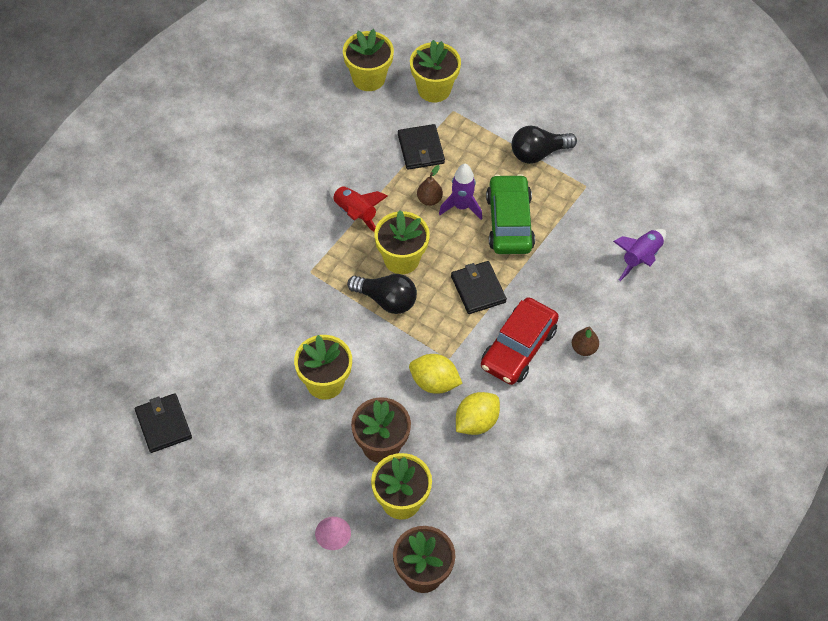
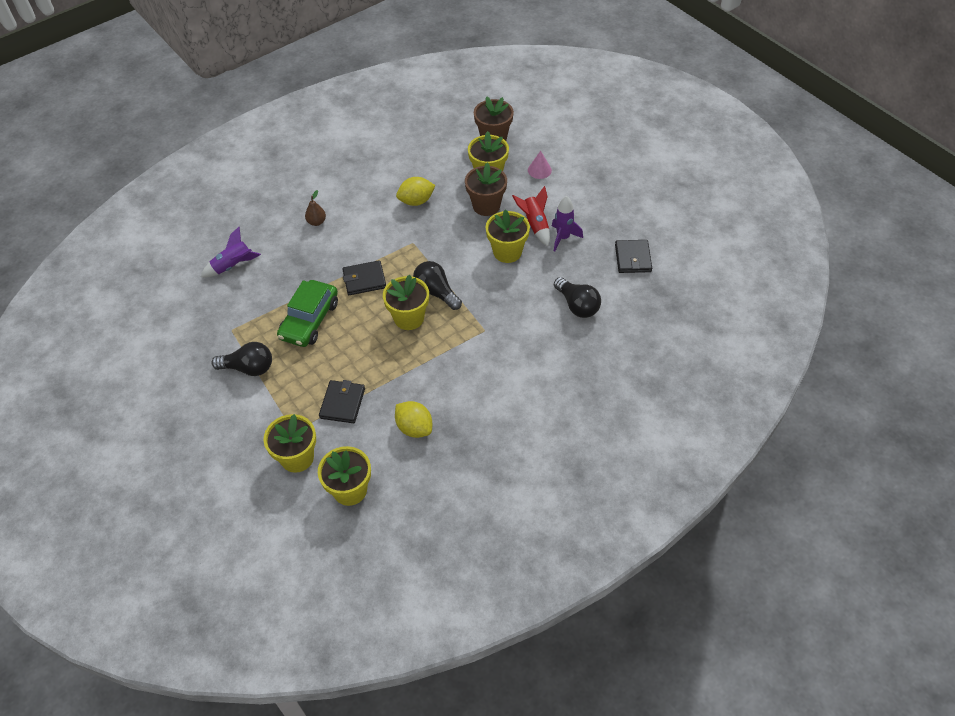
camera: 155 degrees left, 5 degrees down
(214, 335) = (577, 305): none -> black light bulb
(355, 213) = (427, 365): red rocket -> red rocket (535, 225)
(429, 199) = (361, 357): brown pear -> none
(434, 382) = (431, 230): yellow lemon -> yellow lemon (414, 428)
(461, 207) = (339, 343): purple rocket -> purple rocket (563, 238)
(478, 289) = (364, 280): black wallet -> black wallet turned 75 degrees clockwise
(518, 348) = (360, 235): red car -> none

